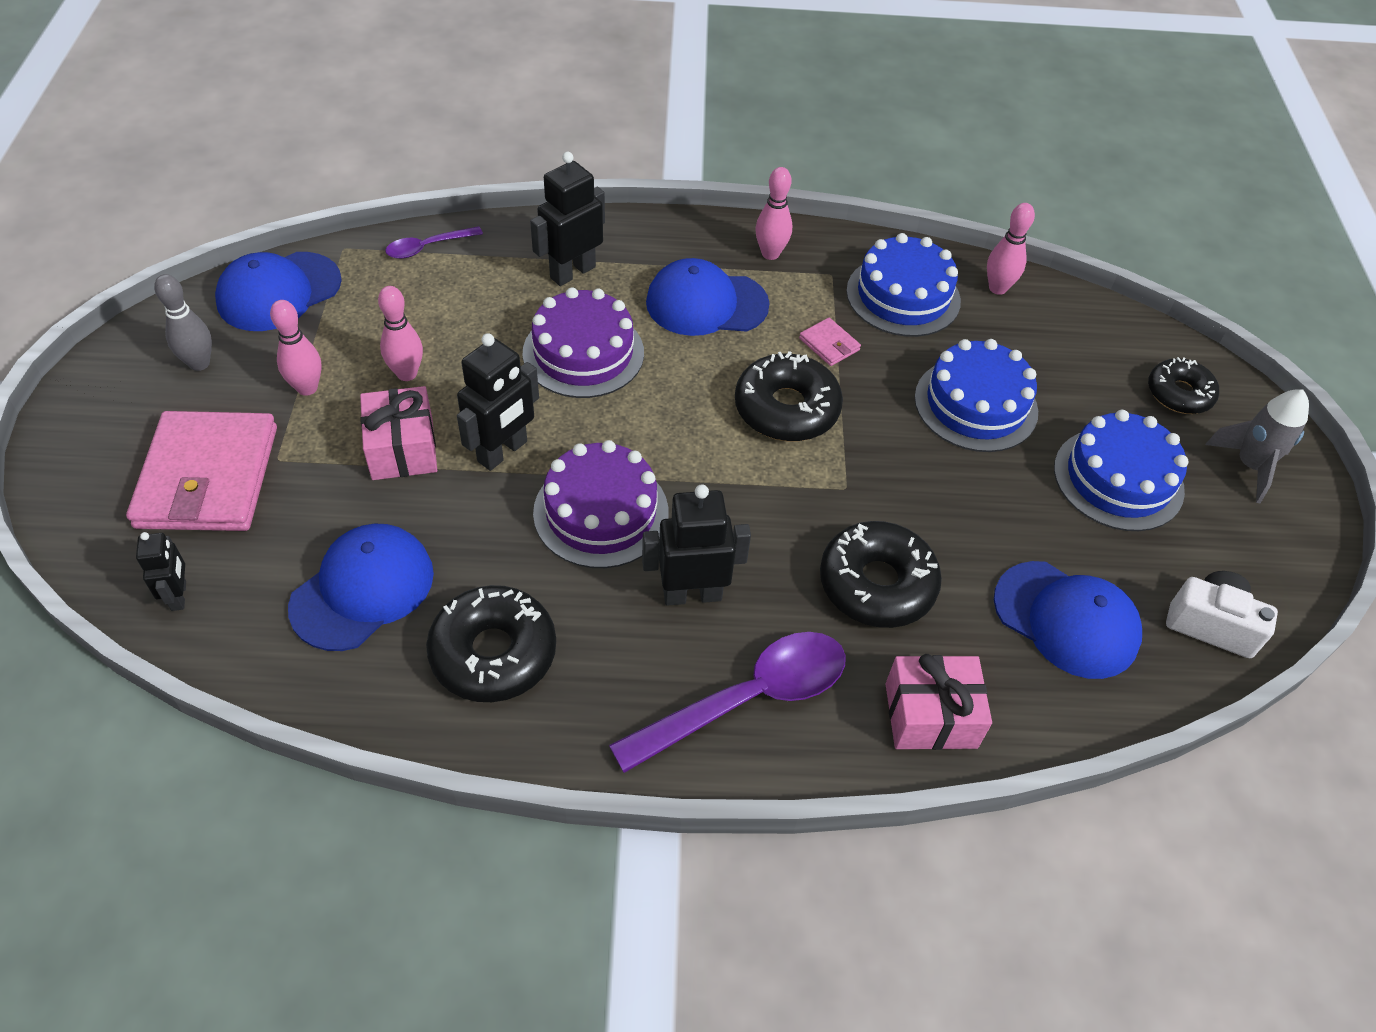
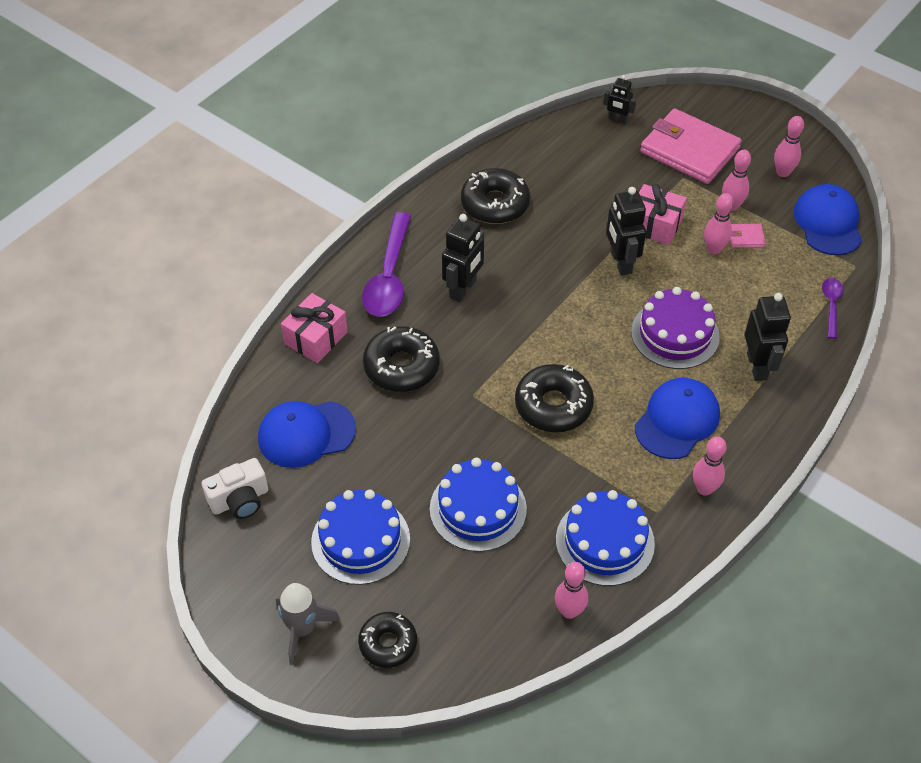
camera: 130 degrees right, 0 degrees up
(199, 363) = (782, 172): grey bowling pin -> pink bowling pin
(363, 589) = (570, 176): blue cap -> none
(601, 512) = (545, 281): purple cake -> none
(829, 344) = (590, 464): pink wallet -> pink wallet (745, 237)

